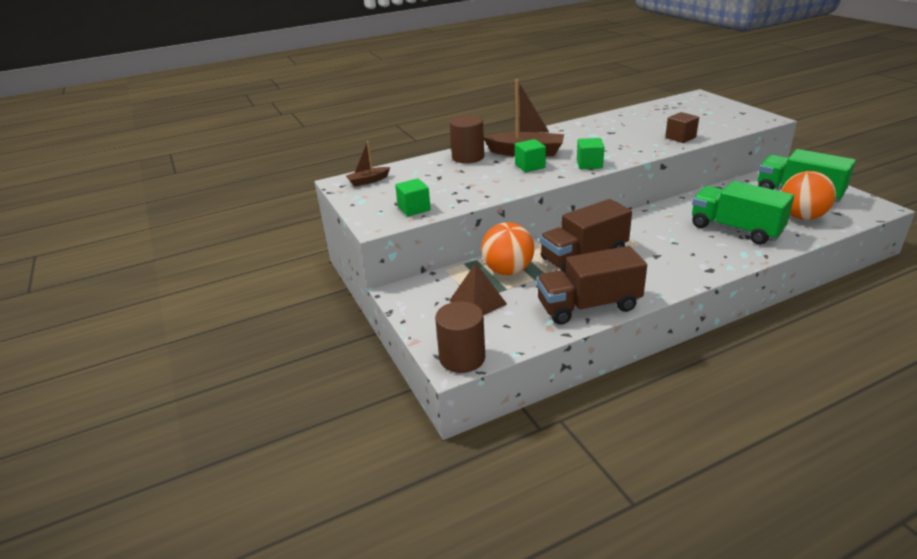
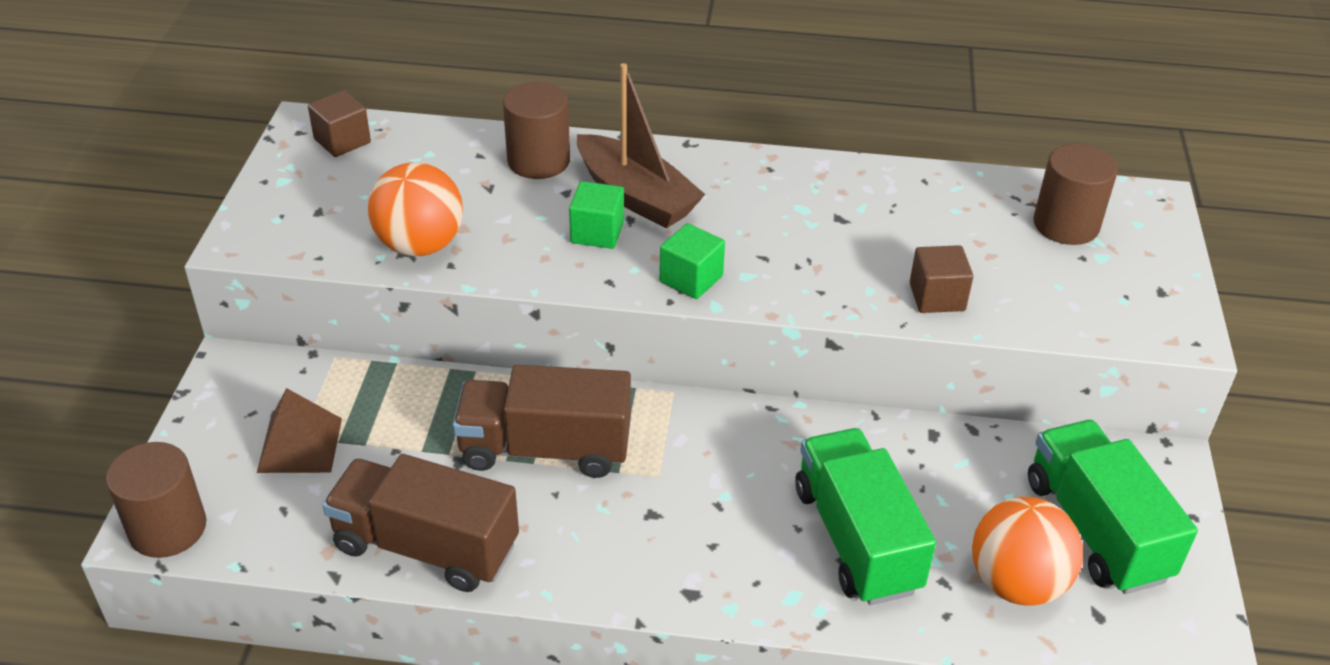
camera: 30 degrees right, 10 degrees up
(368, 181) = (342, 141): brown boat -> brown cube
(414, 209) = (324, 236): green cube -> none
(508, 271) = (408, 411): orange ball -> orange ball (420, 245)
(685, 109) = (1066, 225): none -> brown cylinder

